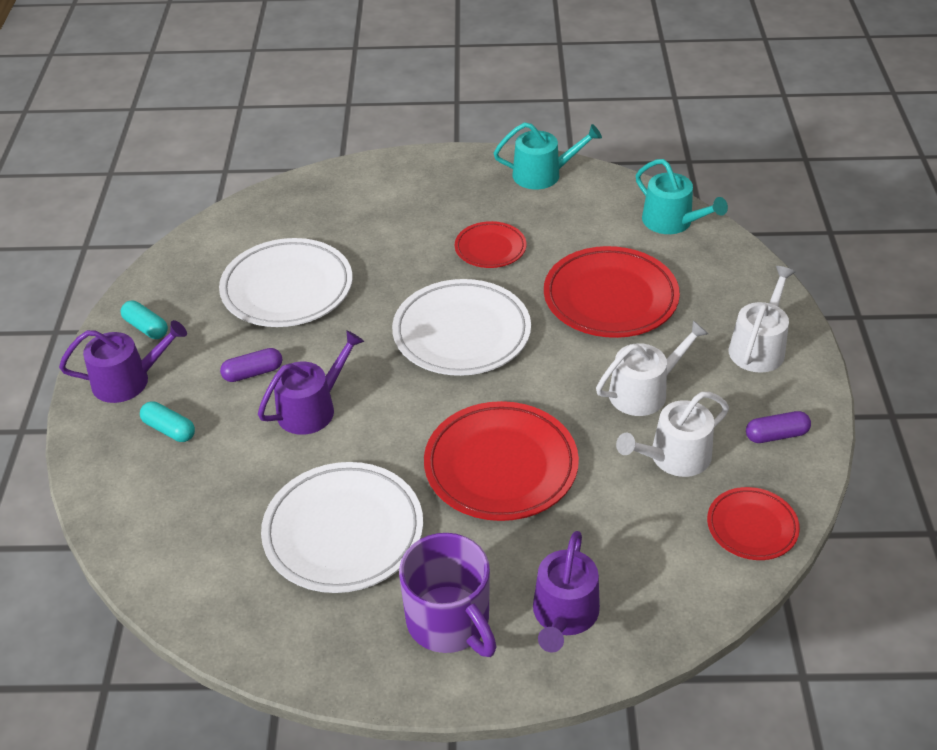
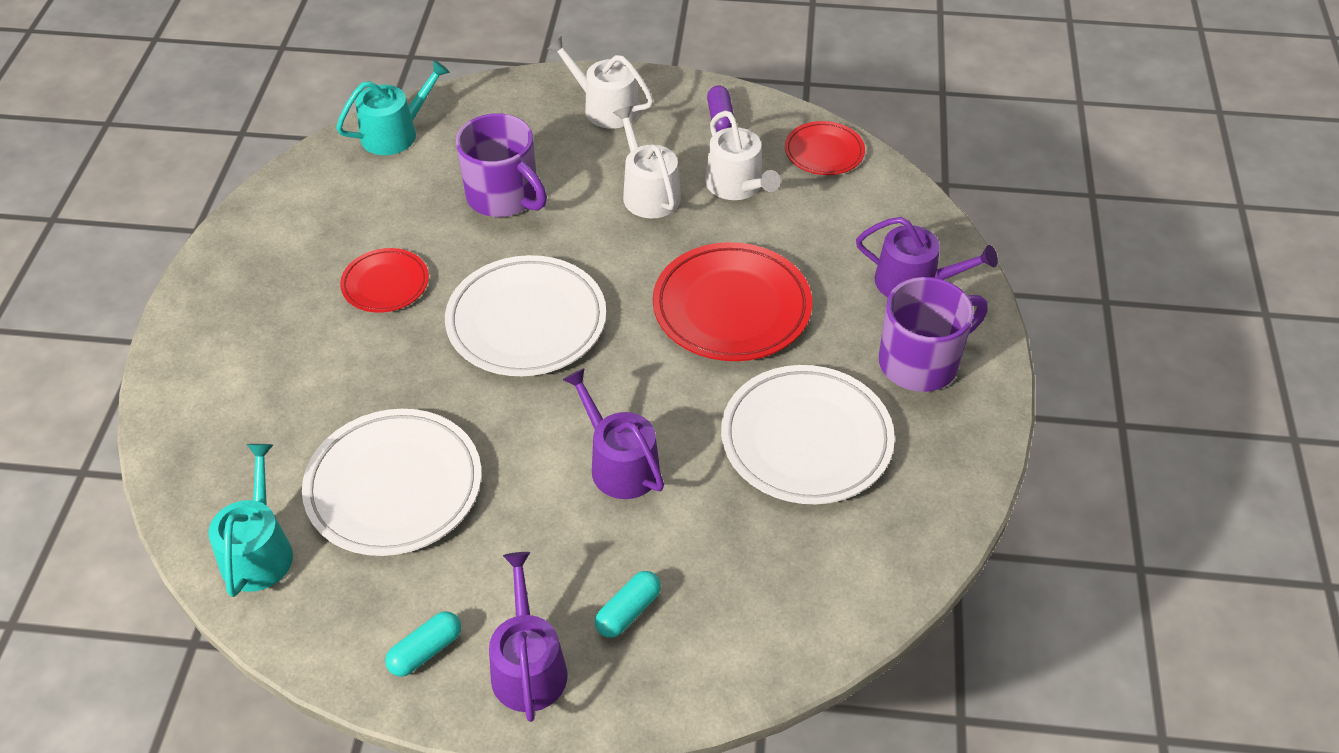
camera: 85 degrees left, 5 degrees up
(253, 373) = (546, 523): purple capsule -> none
(543, 174) = (262, 223): turquoise watering can -> turquoise watering can (259, 550)
(610, 298) = (504, 197): red plate -> purple mug

